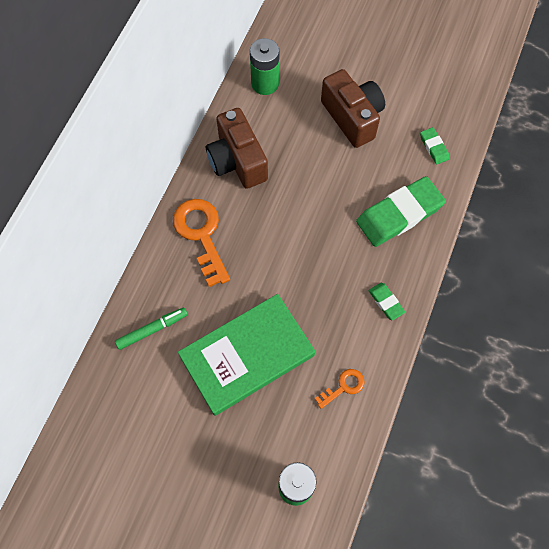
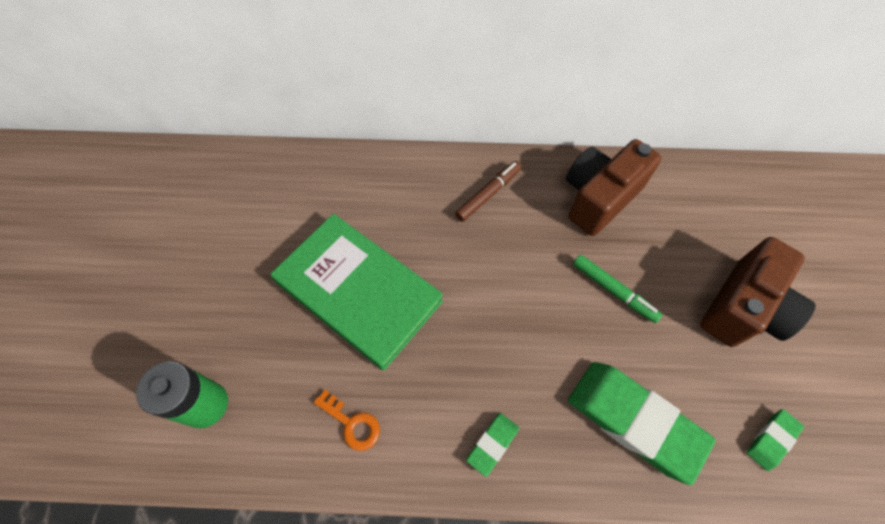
camera: 70 degrees right, 5 degrees down
(152, 330) = (358, 188): green marker -> green marker (613, 291)
(201, 234) = (488, 194): orange key -> brown marker
(265, 83) = (719, 191): green battery -> none

